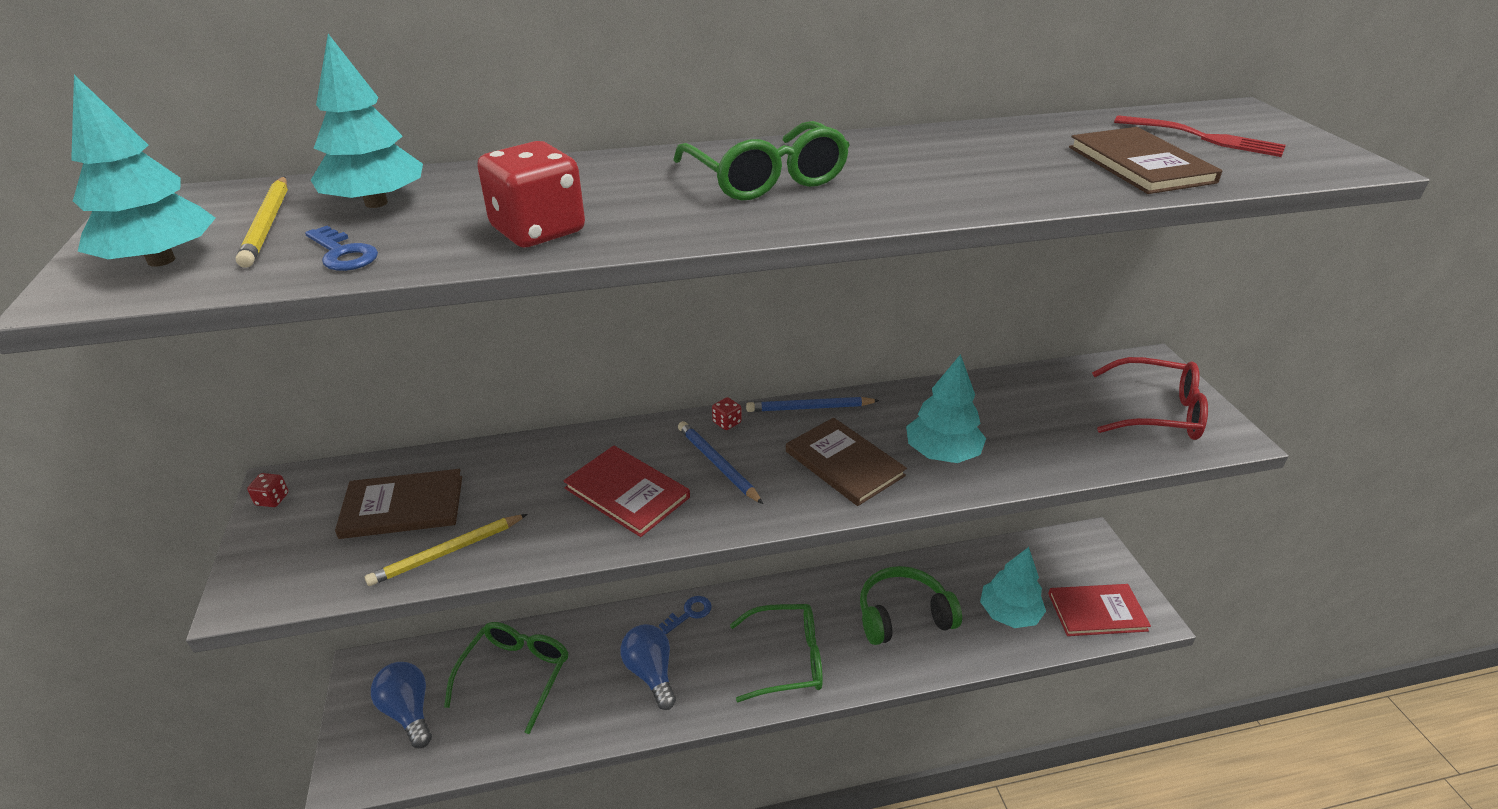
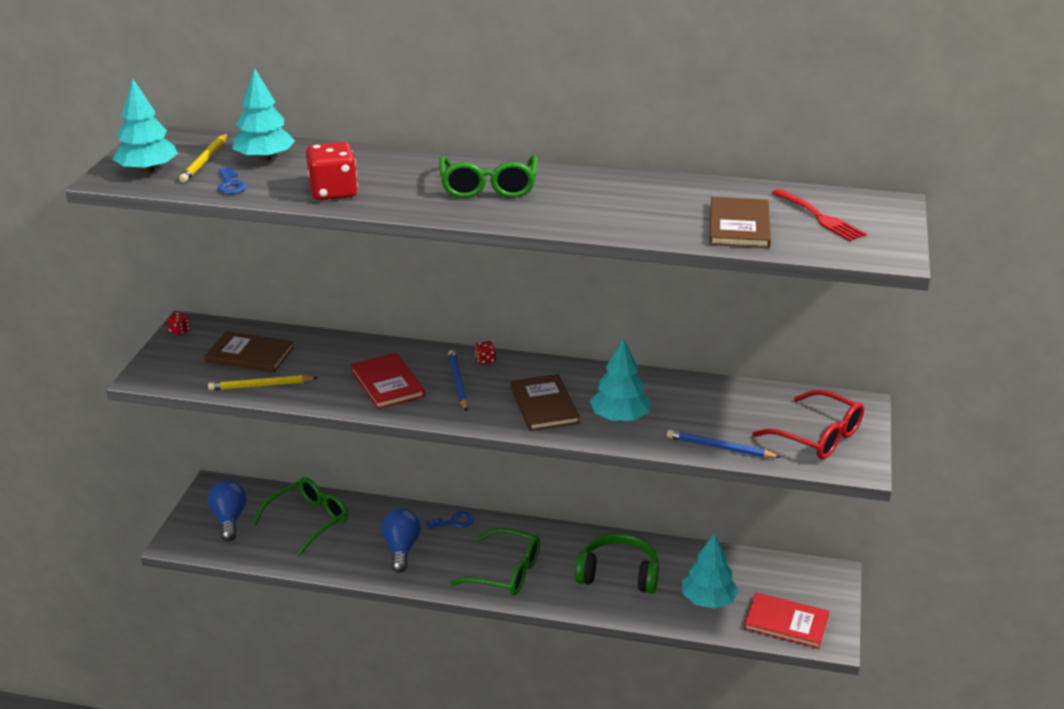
camera: 25 degrees right, 5 degrees down
(809, 408) = (552, 366): blue pencil -> blue pencil (720, 448)

